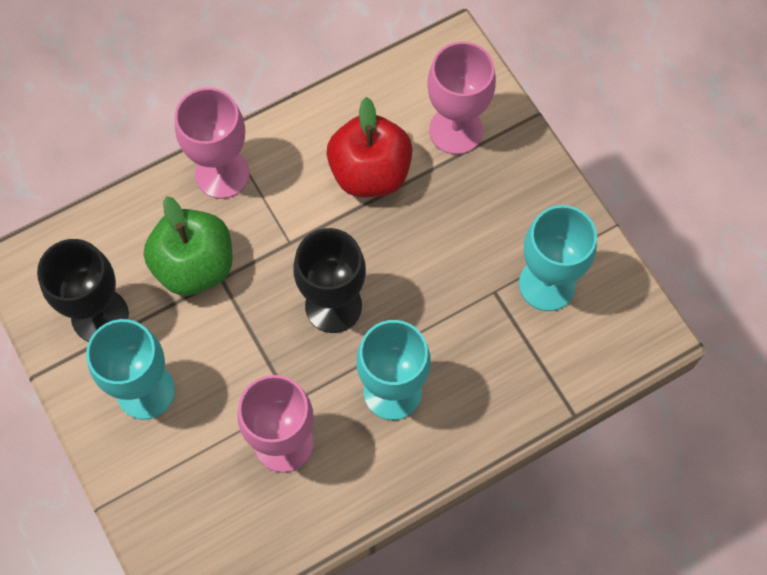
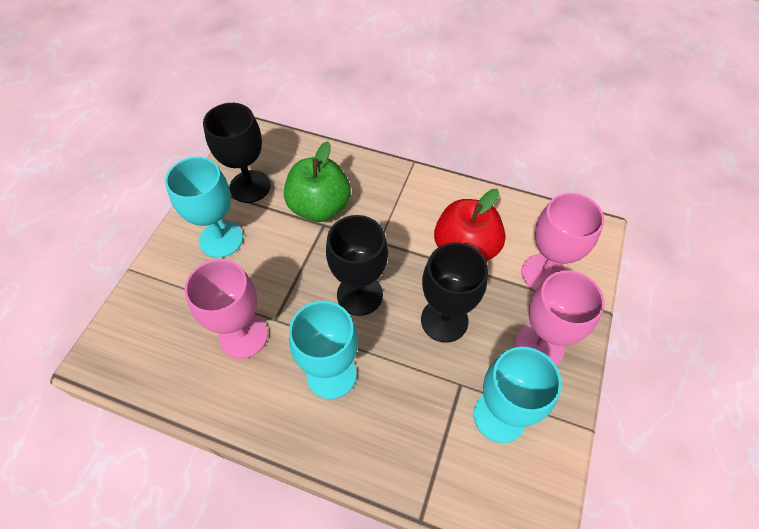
camera: 50 degrees right, 10 degrees down
(222, 174) = (388, 179): pink goblet -> pink goblet (539, 346)
(425, 254) = (444, 320): none -> black goblet

